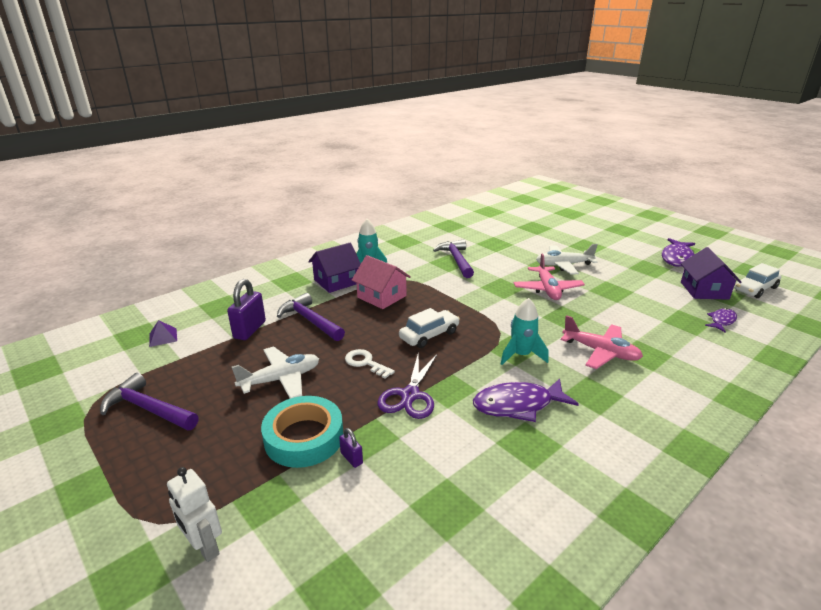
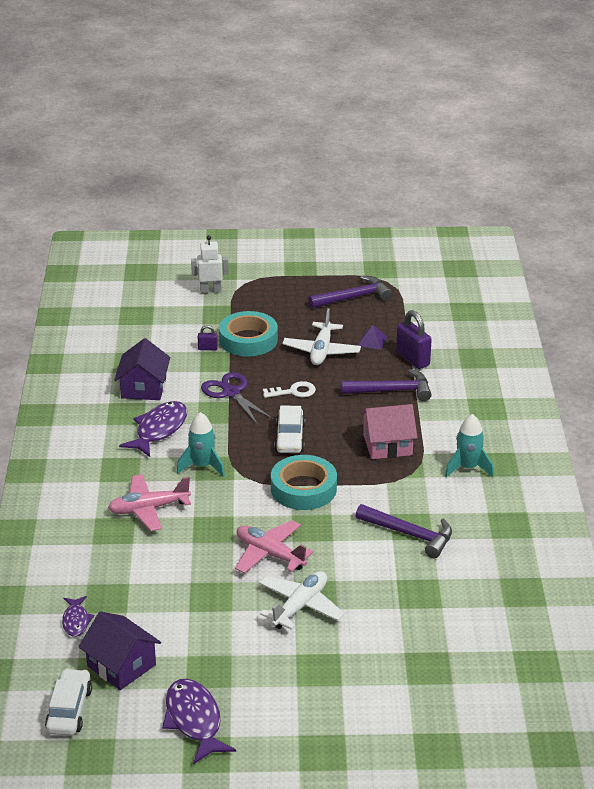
camera: 130 degrees right, 5 degrees up
(163, 337) = (450, 320): purple pyramid -> purple pyramid (372, 341)
(336, 281) = (453, 432): purple house -> purple house (143, 388)
(474, 305) = (303, 488): none -> turquoise tape

